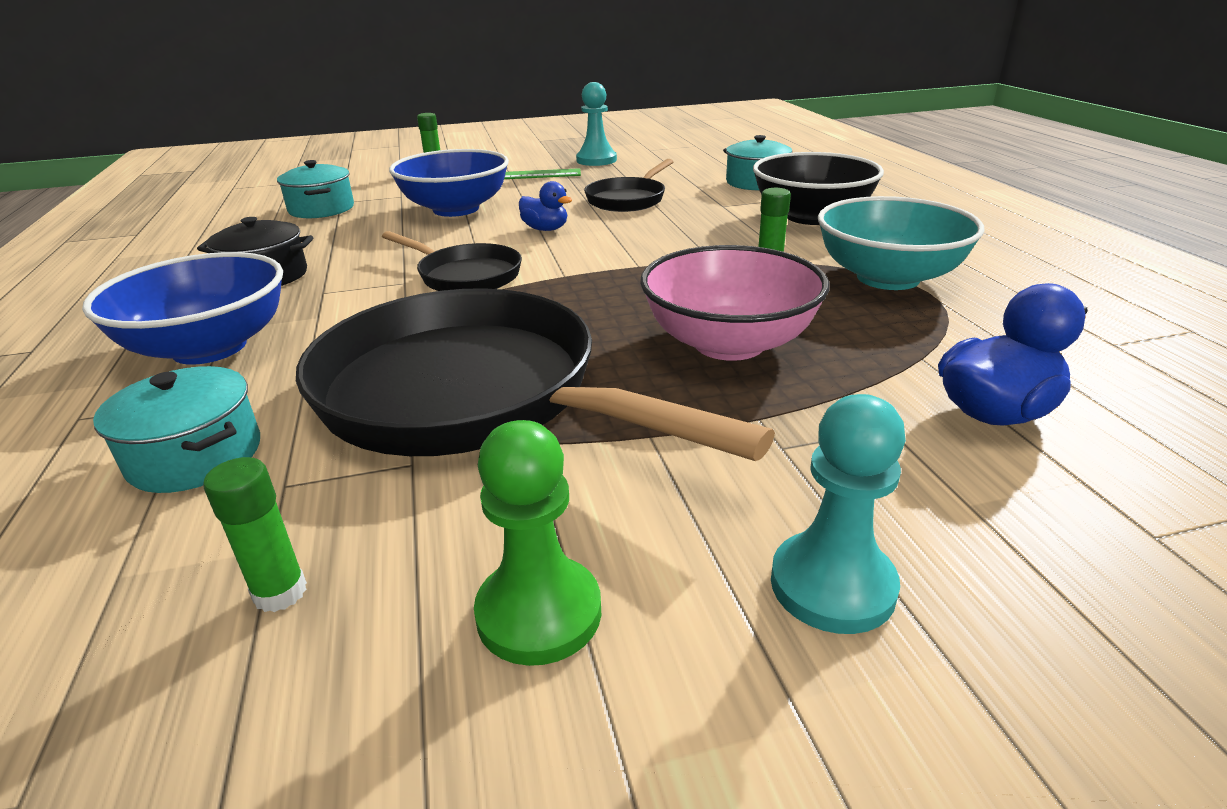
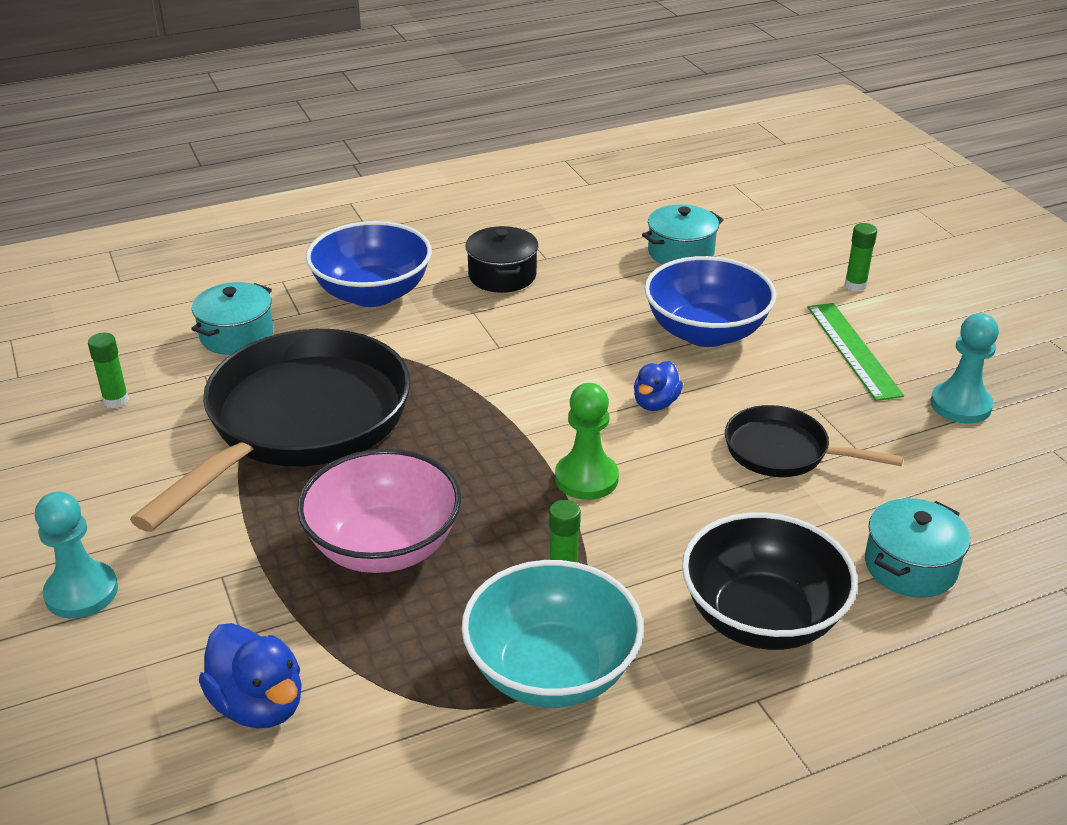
camera: 80 degrees right, 5 degrees up
(465, 276) = (517, 376): black pan -> none
(539, 613) = (84, 485): green pawn -> green pawn (586, 478)

